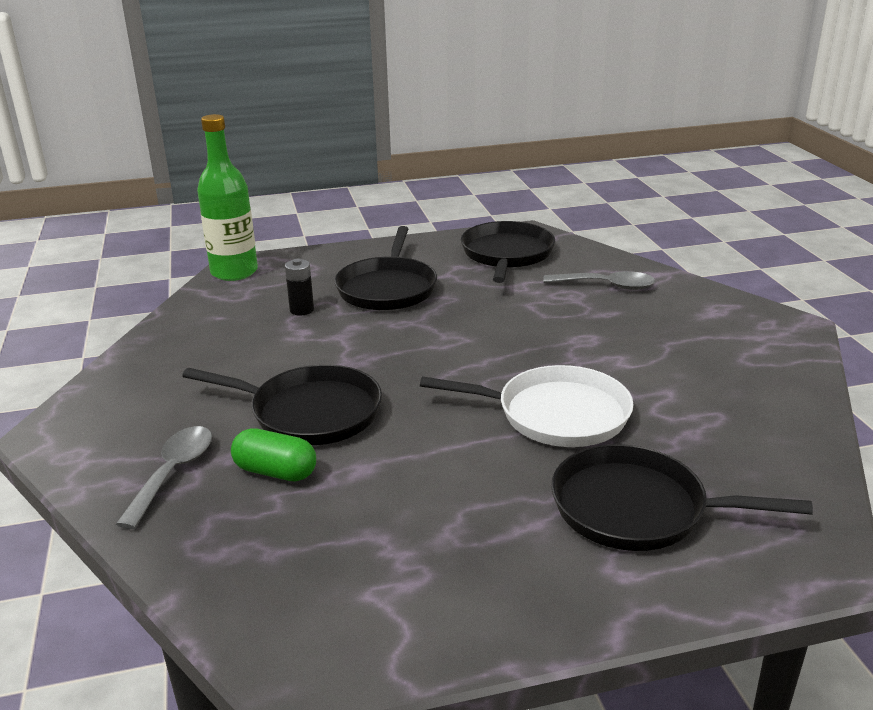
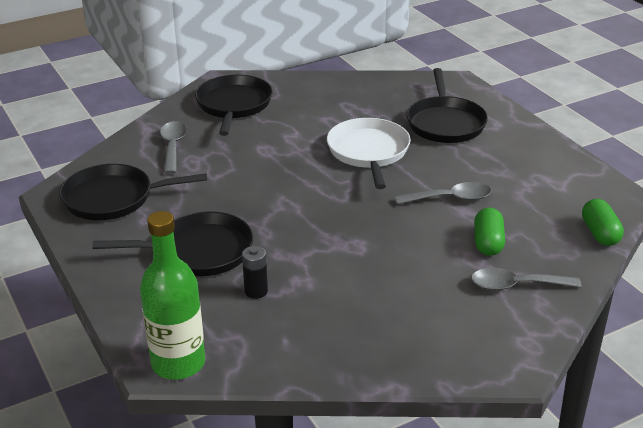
camera: 105 degrees left, 5 degrees up
(217, 596) = (600, 233): none -> green capsule
(310, 412) = (415, 245): black pan -> black pan (234, 105)
(399, 462) = (450, 199): none -> grey spoon

